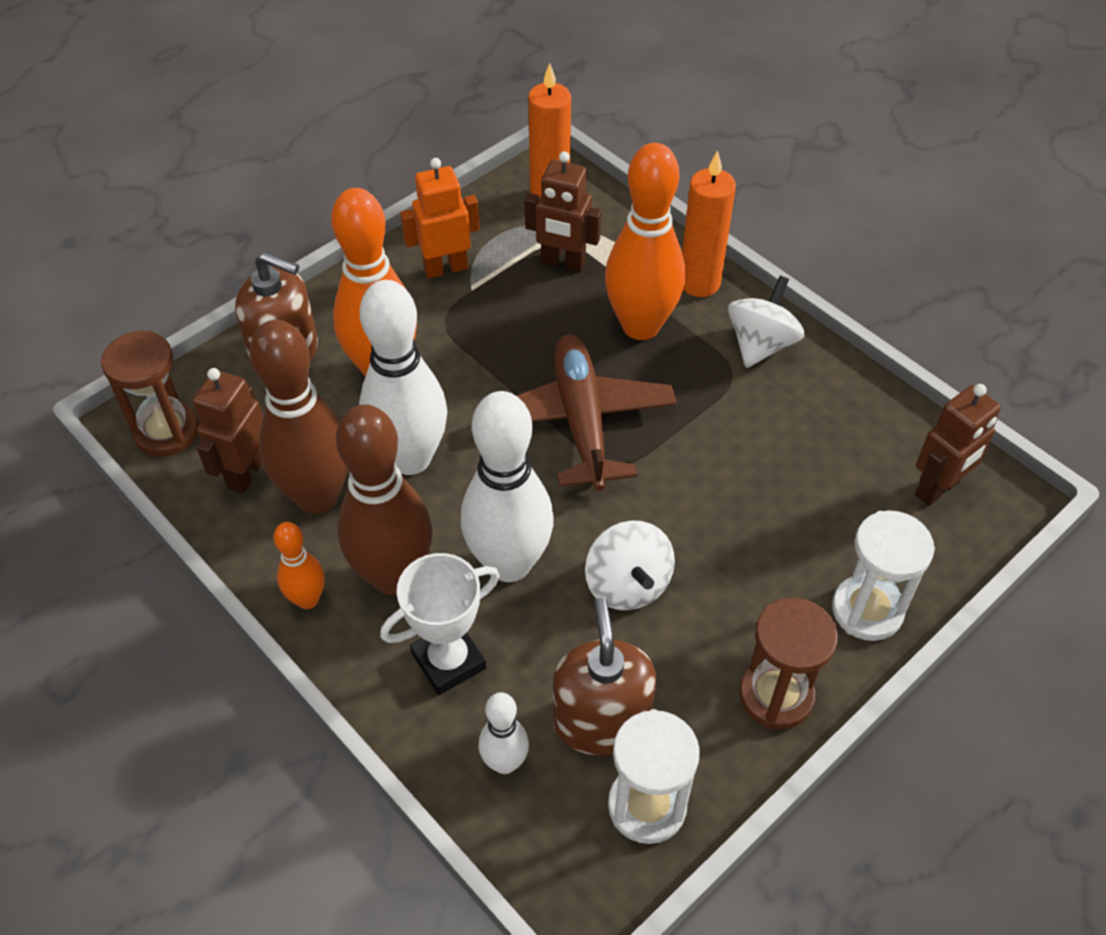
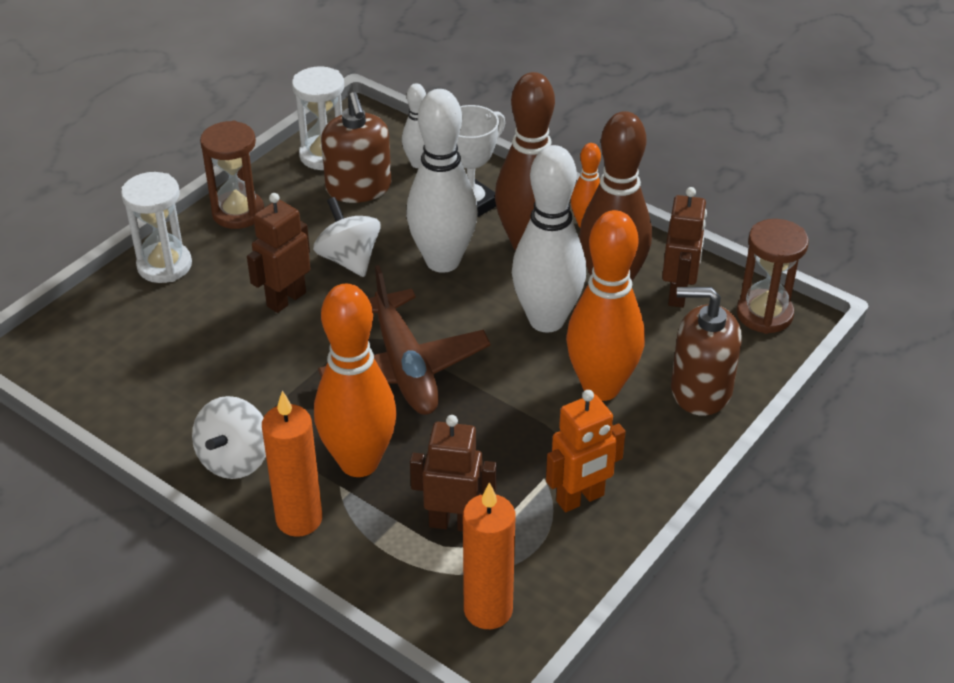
camera: 170 degrees right, 10 degrees down
(937, 489) = (86, 353): brown robot -> brown robot (286, 299)

